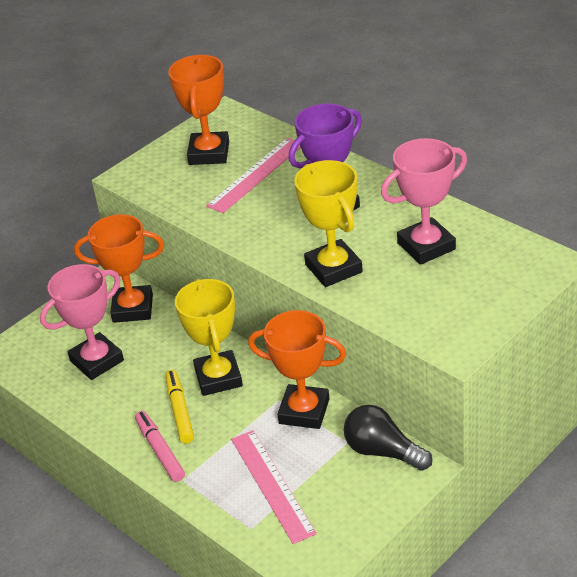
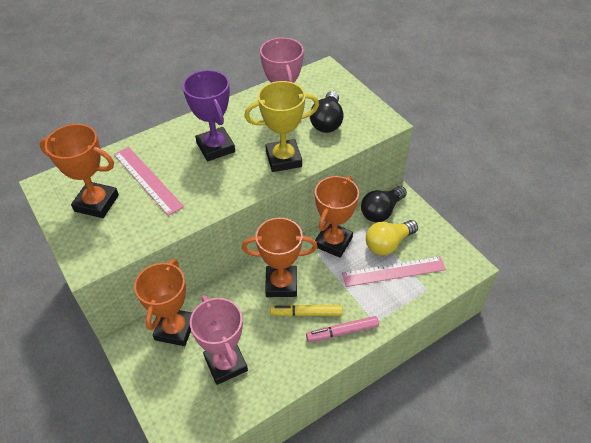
camera: 80 degrees left, 10 degrees up
(218, 377) = (281, 284): yellow trophy -> orange trophy
(321, 470) = (388, 244): none -> yellow light bulb
(428, 290) = (327, 121): none -> black light bulb

